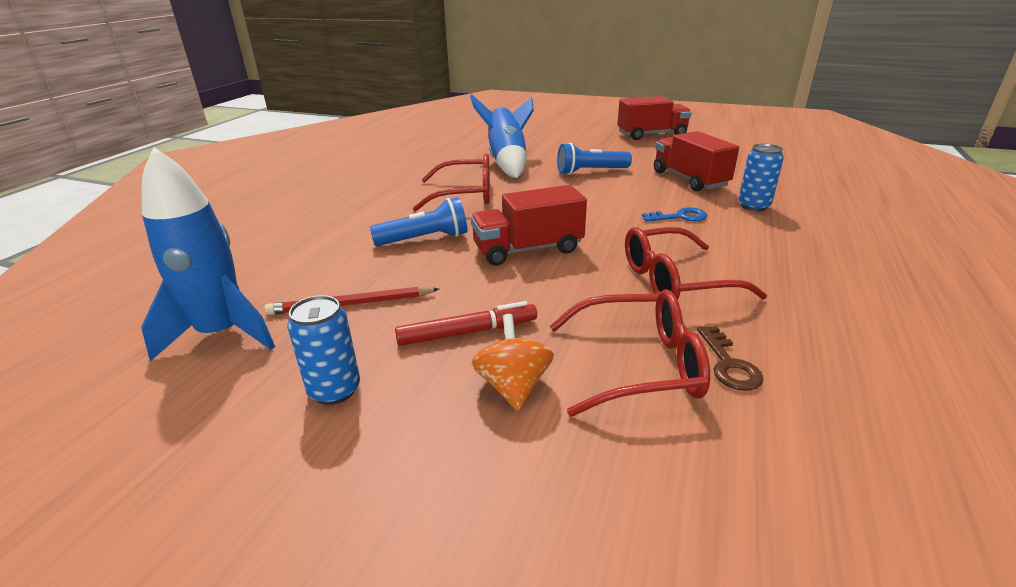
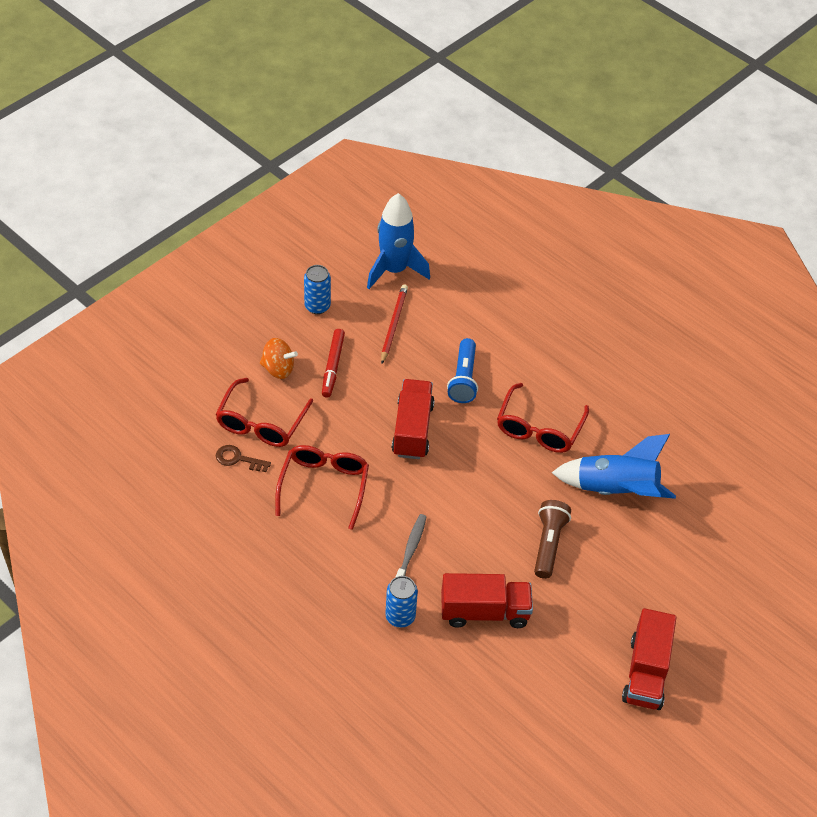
camera: 110 degrees right, 20 degrees up
(590, 172) = (548, 544): blue flashlight -> brown flashlight
(679, 217) = (410, 549): blue key -> grey toothbrush

